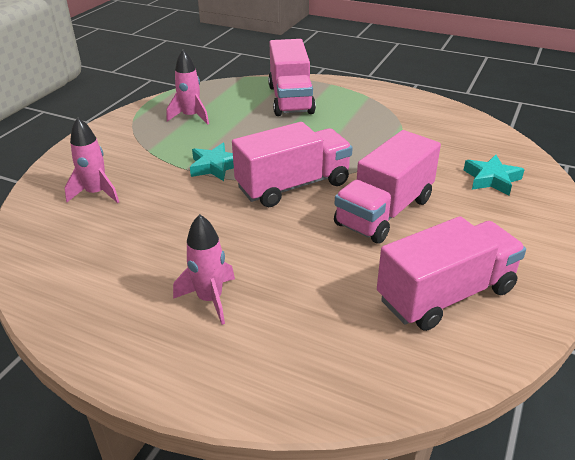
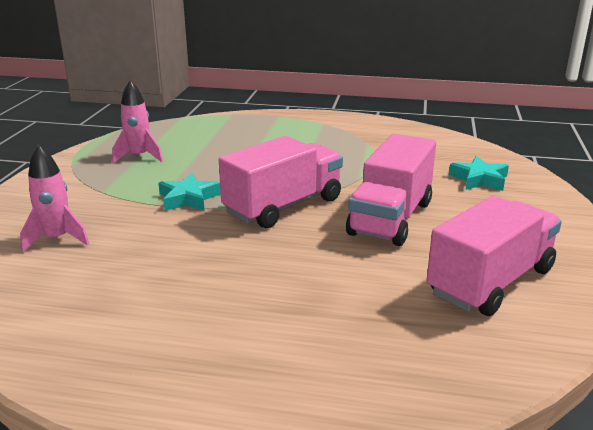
camera: 15 degrees left, 10 degrees down
(210, 299) = (242, 323): pink rocket -> none
(290, 99) = (243, 132): pink truck -> none

